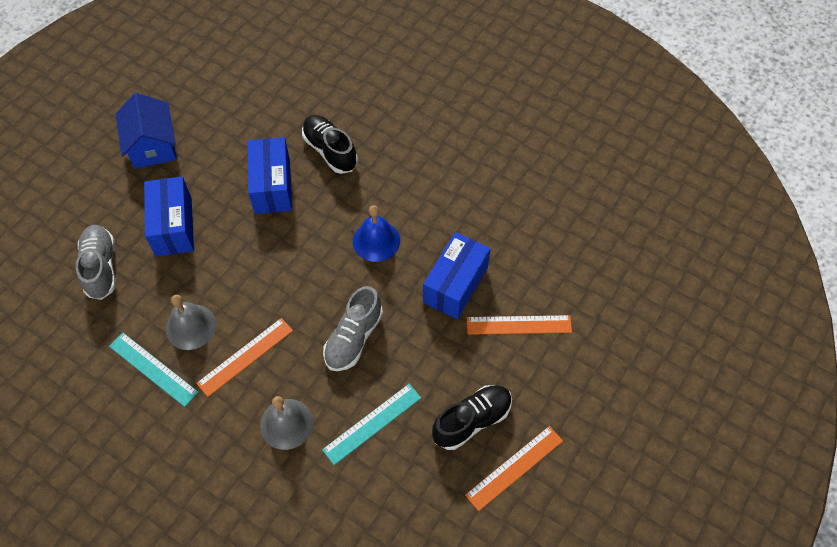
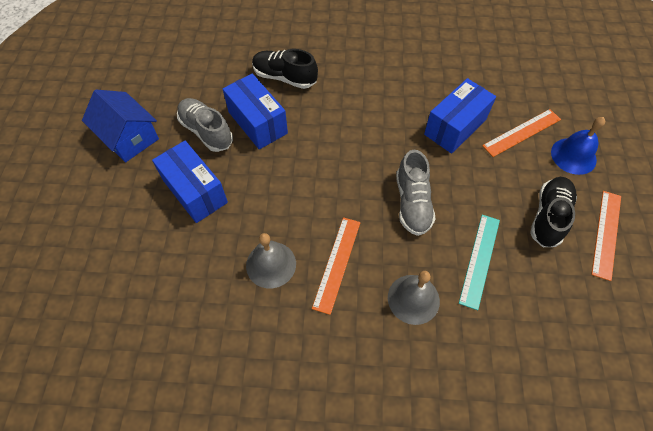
camera: 30 degrees left, 0 degrees up
(101, 267) = (151, 257): grey shoe -> grey shoe (206, 131)
(153, 369) = (263, 318): turquoise ruler -> none
(376, 241) = (371, 124): blue bell -> blue bell (573, 156)
(455, 285) = (455, 127): blue box -> blue box turned 45 degrees clockwise

